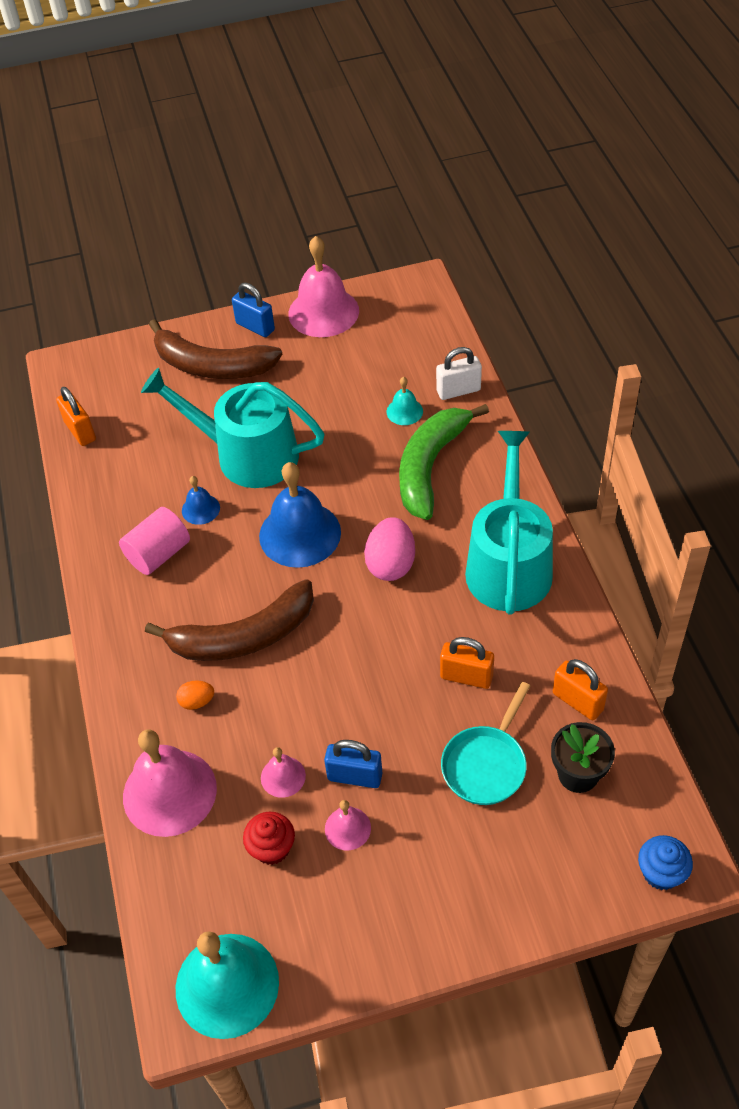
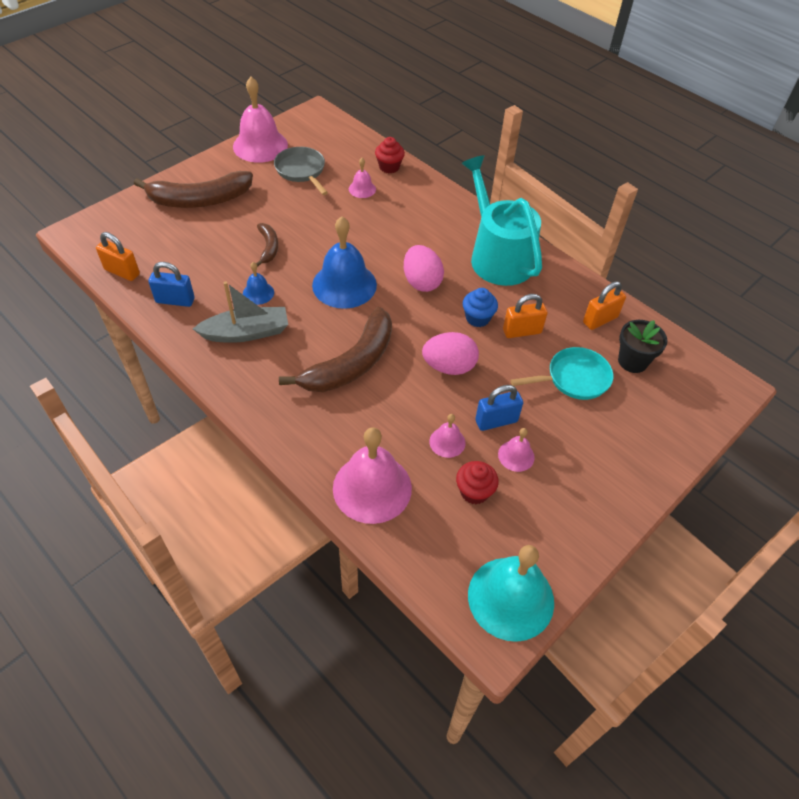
camera: 35 degrees left, 0 degrees up
(158, 554) = (246, 332): pink cylinder -> grey boat
(197, 701) = (348, 419): orange egg -> none
(247, 454) = (268, 247): turquoise watering can -> brown banana
(255, 327) = (215, 167): blue padlock -> blue padlock (175, 300)
(348, 686) = (449, 367): none -> pink egg
(349, 363) = (301, 171): none -> grey pan
(404, 411) = (362, 189): turquoise bell -> pink bell
(430, 466) = (404, 216): green banana -> none
(458, 391) = (389, 167): white padlock -> red cupcake
(486, 764) = (574, 378): turquoise pan -> turquoise pan turned 105 degrees counterclockwise
(577, 701) = (600, 320): orange padlock -> orange padlock turned 45 degrees counterclockwise
(661, 873) = (722, 397): blue cupcake -> blue cupcake (477, 318)

